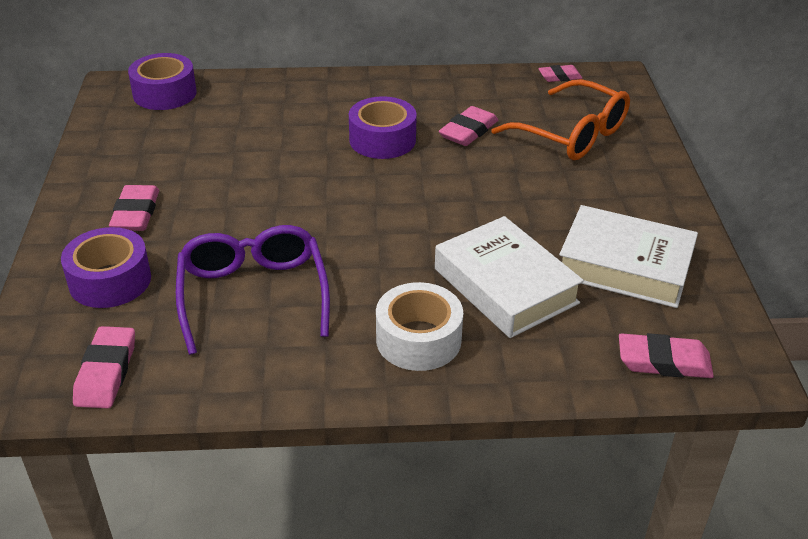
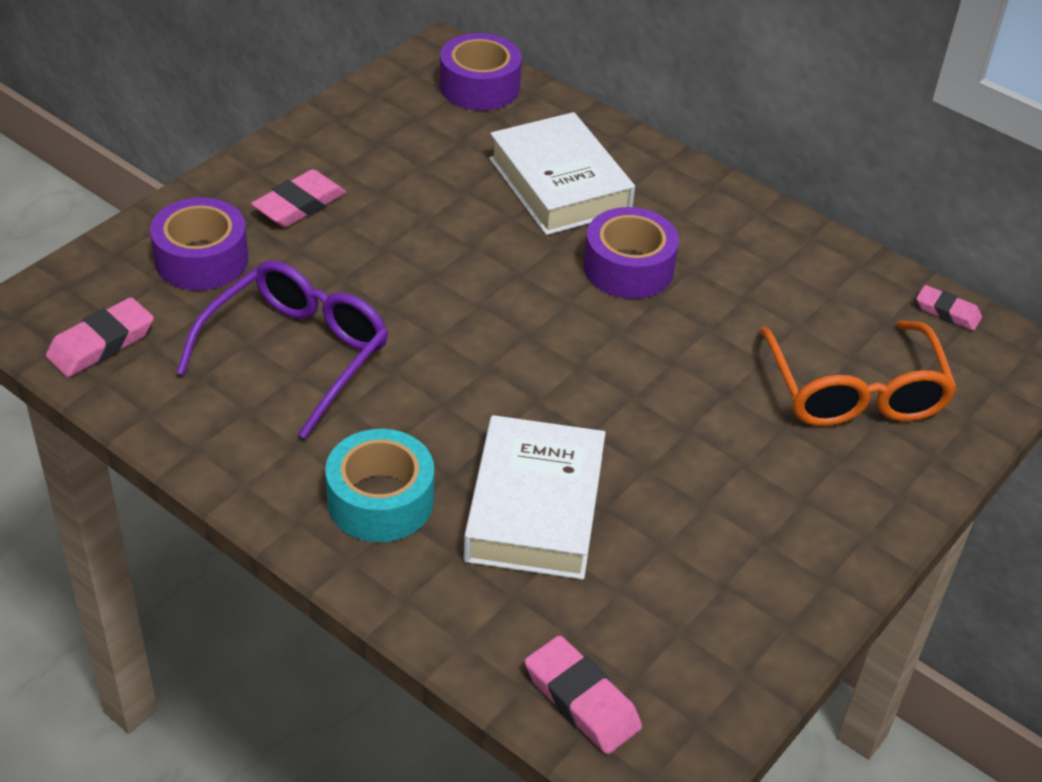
camera: 40 degrees right, 5 degrees up
(418, 339) = (380, 500): white tape -> turquoise tape
(468, 131) = (737, 314): pink eraser -> none
(625, 265) = (691, 576): white book -> white book (560, 185)

